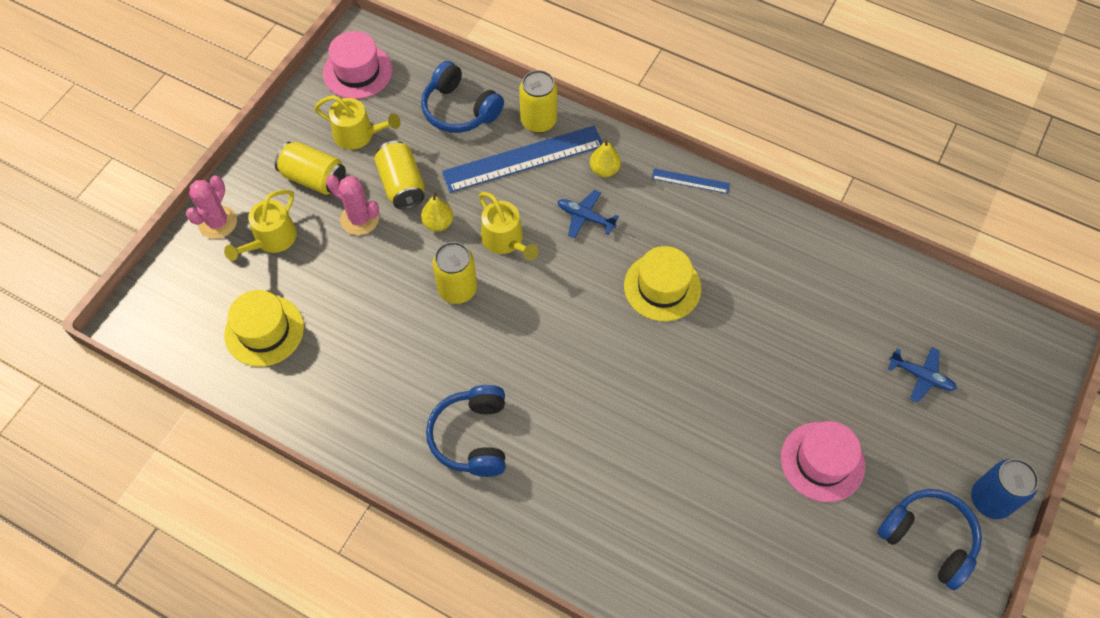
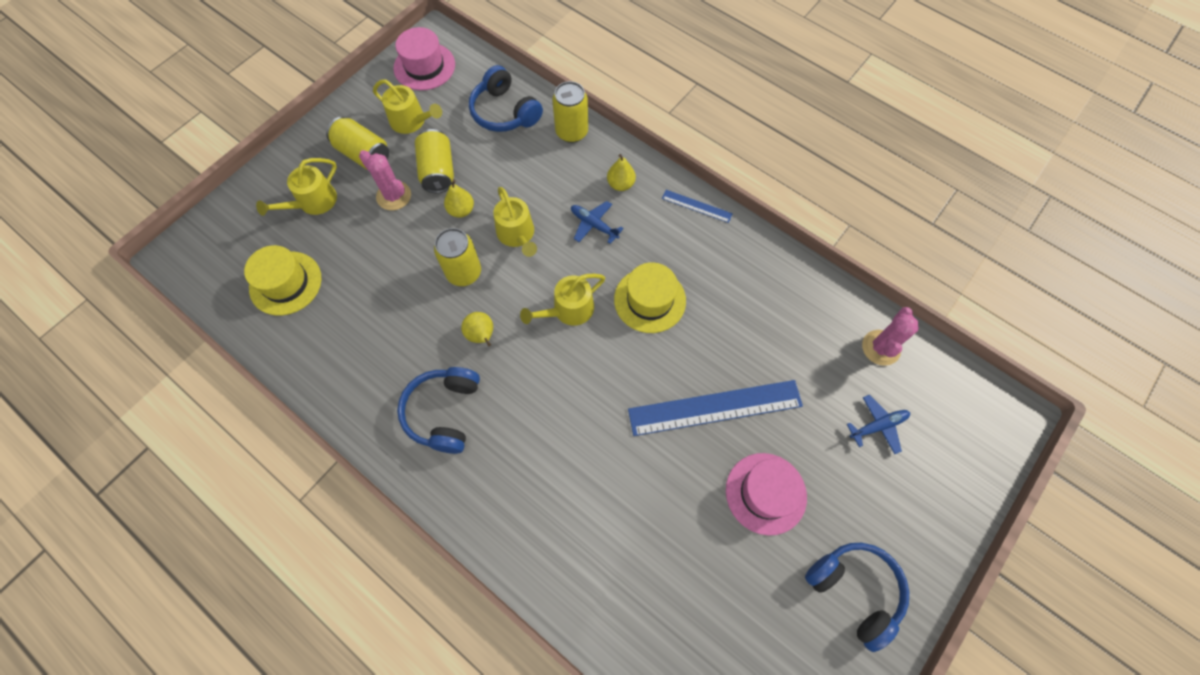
camera: 10 degrees right, 5 degrees up
(217, 222) = (271, 180): pink cactus -> pink cactus (881, 347)
(492, 352) = (481, 336): none -> yellow pear
(523, 159) = (550, 164): blue ruler -> blue ruler (715, 408)
(579, 310) = (569, 310): none -> yellow watering can
(921, 376) = (878, 426): blue plane -> blue plane turned 60 degrees counterclockwise
(990, 500) = (924, 561): blue can -> none

